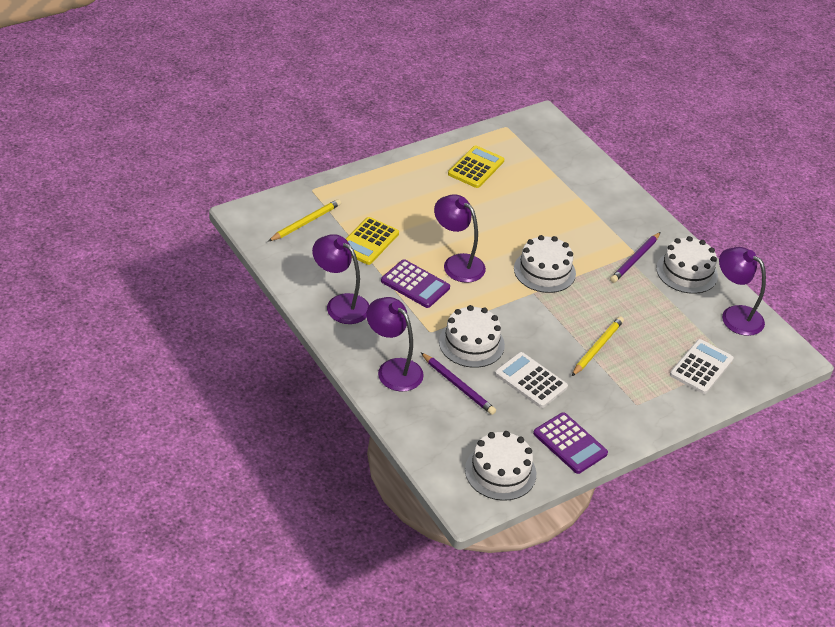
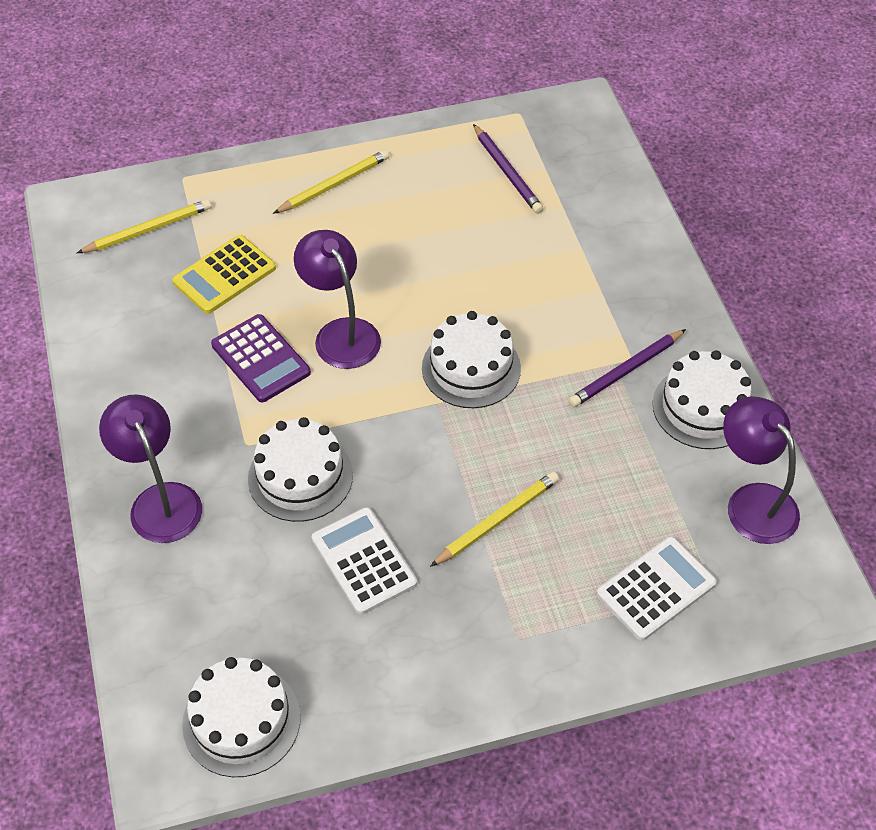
camera: 20 degrees right, 10 degrees up
(340, 304) = (134, 374): purple lamp -> none
(411, 181) = (334, 185): none -> yellow pencil
(458, 386) = (246, 548): purple pencil -> purple pencil (507, 172)
(476, 167) = (442, 175): yellow calculator -> none
(570, 444) = (376, 691): purple calculator -> none

